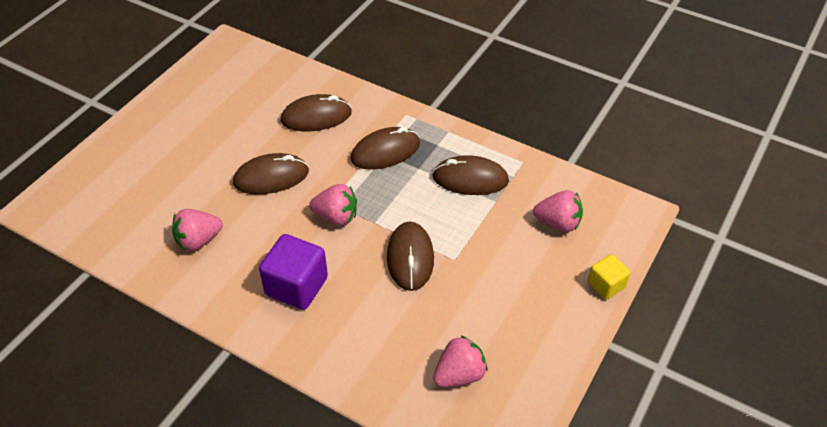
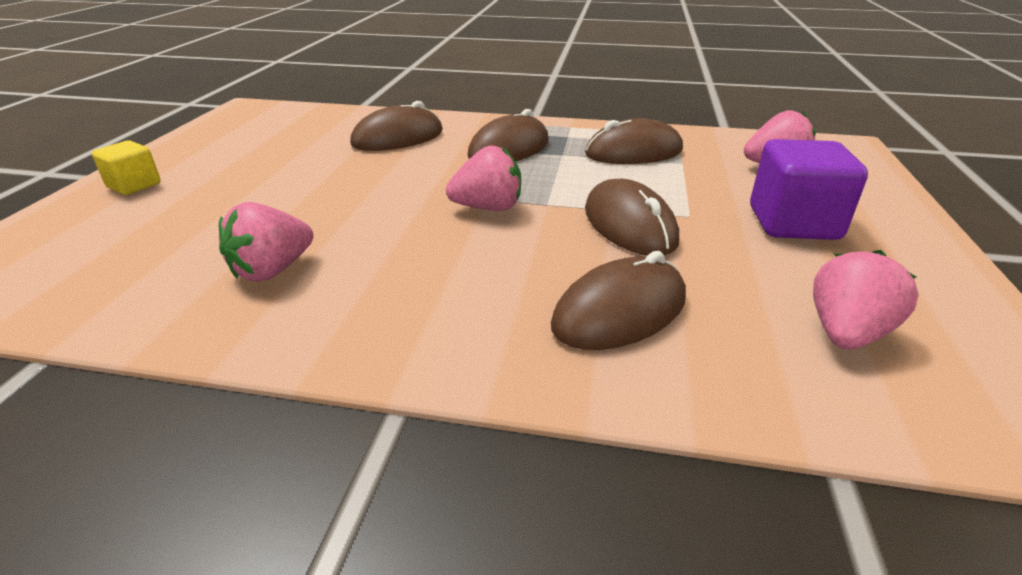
camera: 20 degrees left, 15 degrees down
(271, 177) = (365, 190): brown mouse -> brown mouse (619, 312)
(296, 286) = (480, 288): purple cube -> purple cube (793, 223)
(606, 285) = (899, 201): yellow cube -> yellow cube (134, 185)

